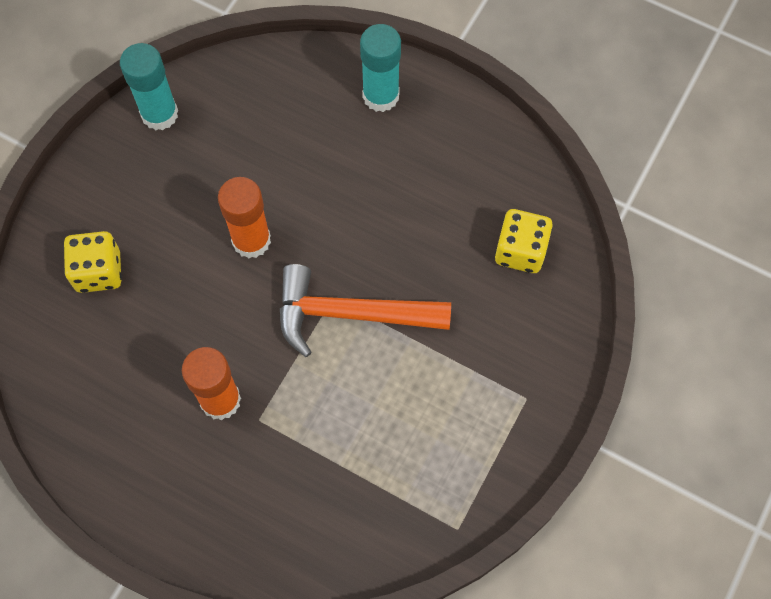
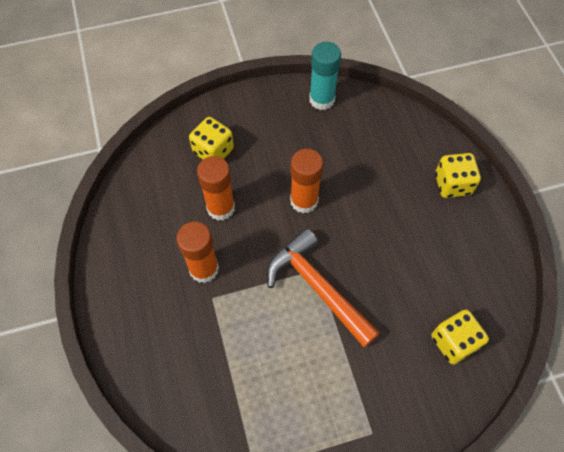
camera: 45 degrees right, 5 degrees down
(172, 324) = (221, 208): none -> orange glue stick
(381, 96) = (452, 184): turquoise glue stick -> yellow dice

